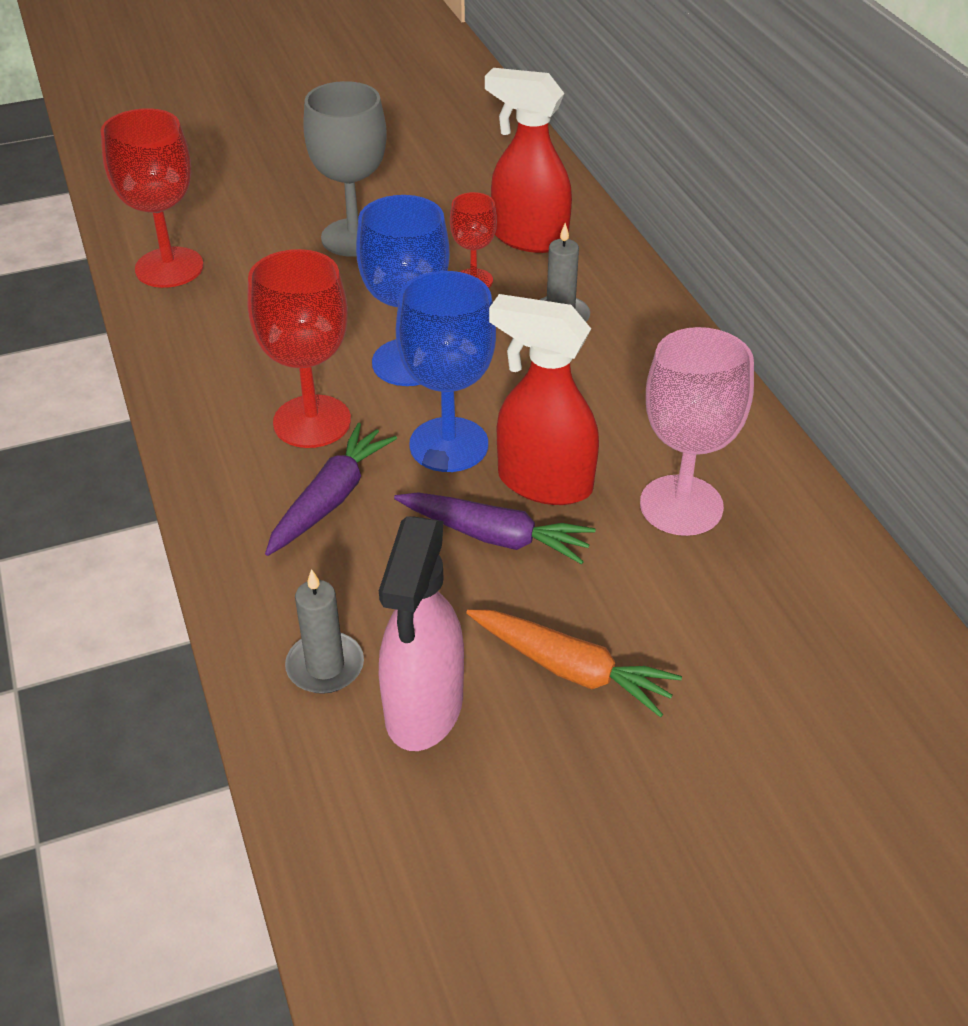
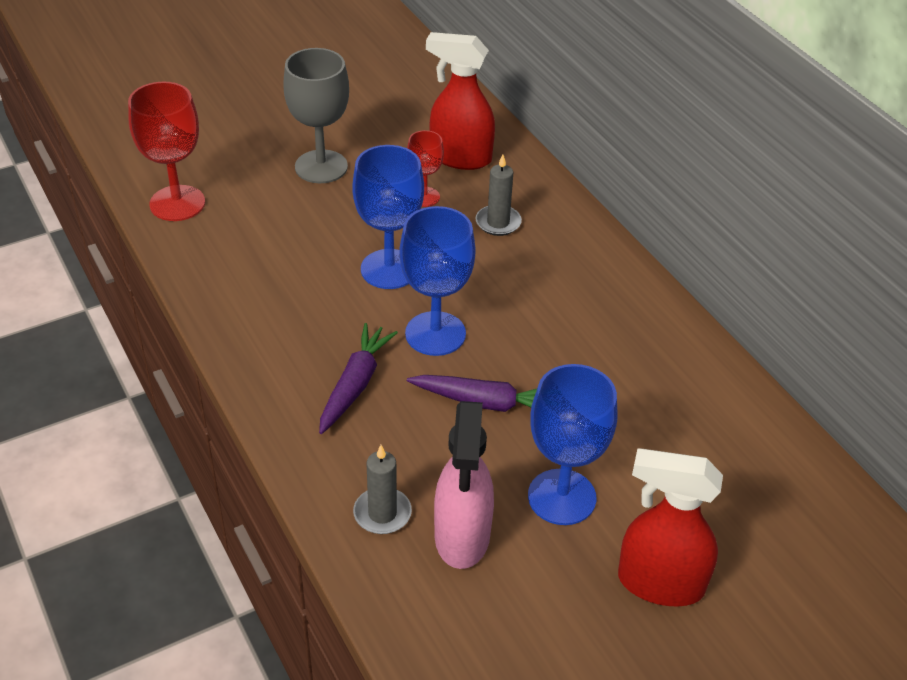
camera: 10 degrees left, 0 degrees up
(312, 421) = (325, 324): red goblet -> none
(543, 483) = (513, 357): red spray bottle -> red spray bottle (659, 583)
(570, 669) = (562, 497): orange carrot -> blue goblet
(681, 505) = (618, 366): pink goblet -> none

